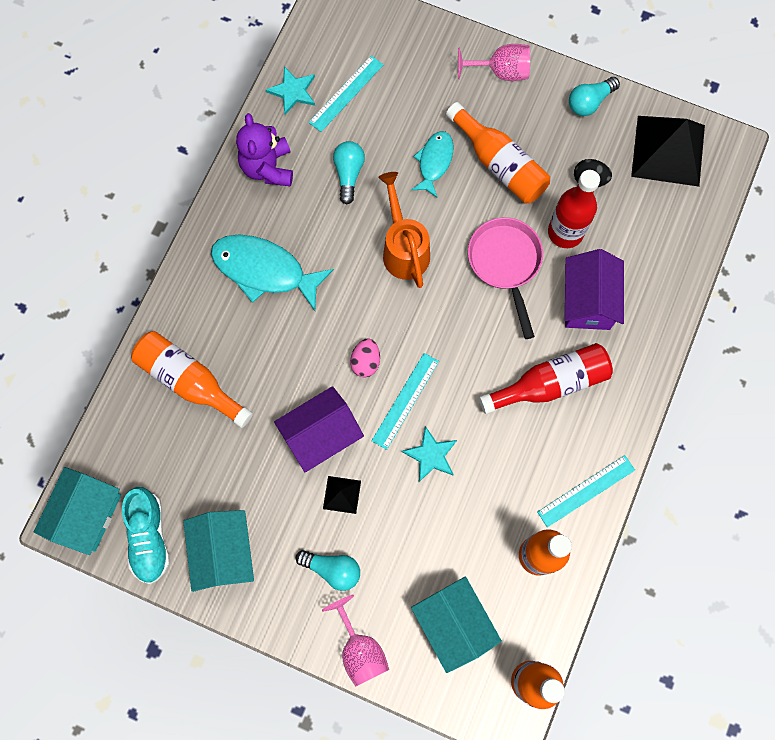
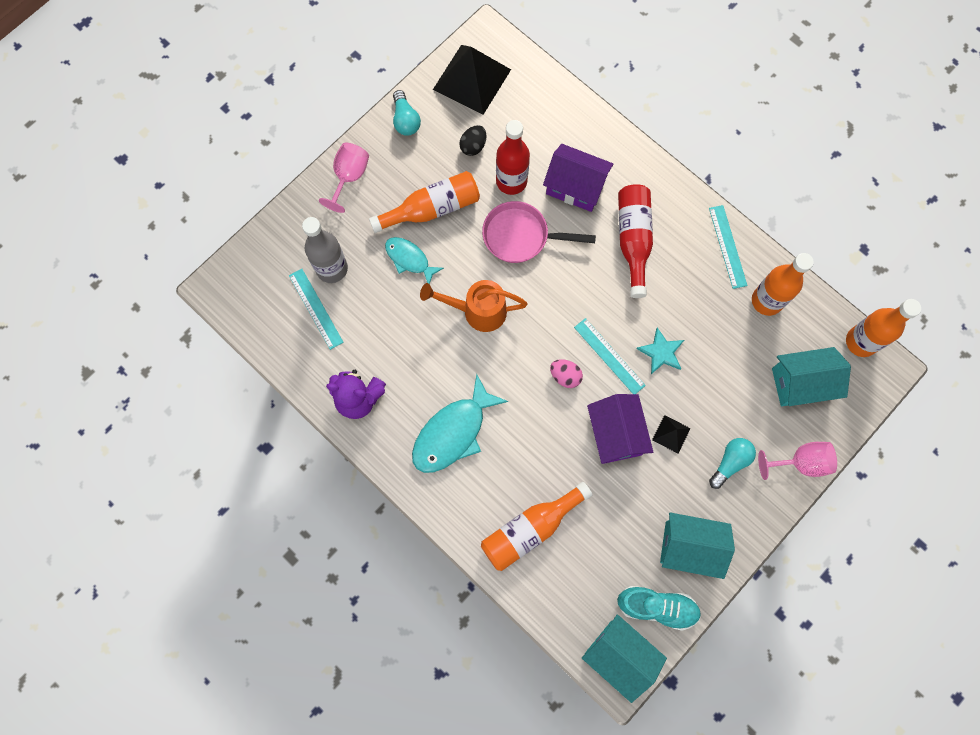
camera: 70 degrees left, 0 degrees up
(293, 91) = (294, 352): turquoise star -> none
(349, 174) = (392, 332): turquoise light bulb -> none
(394, 92) = (332, 268): none -> grey bottle

